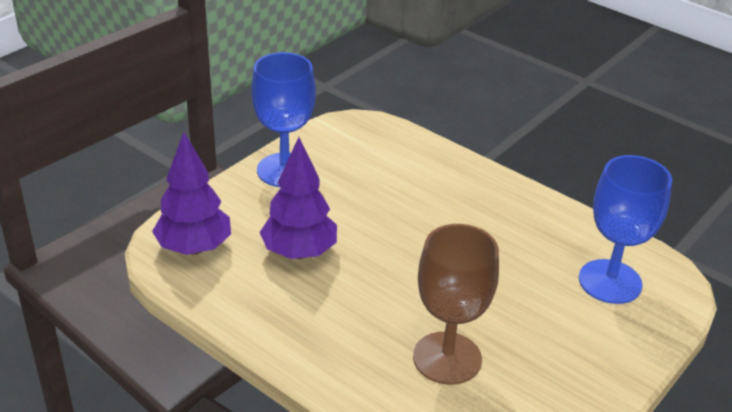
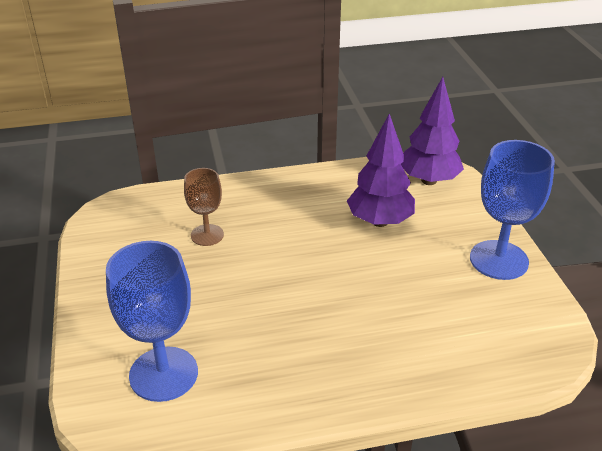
camera: 130 degrees right, 0 degrees up
(447, 358) = (207, 235): brown goblet -> brown goblet, size x0.60

